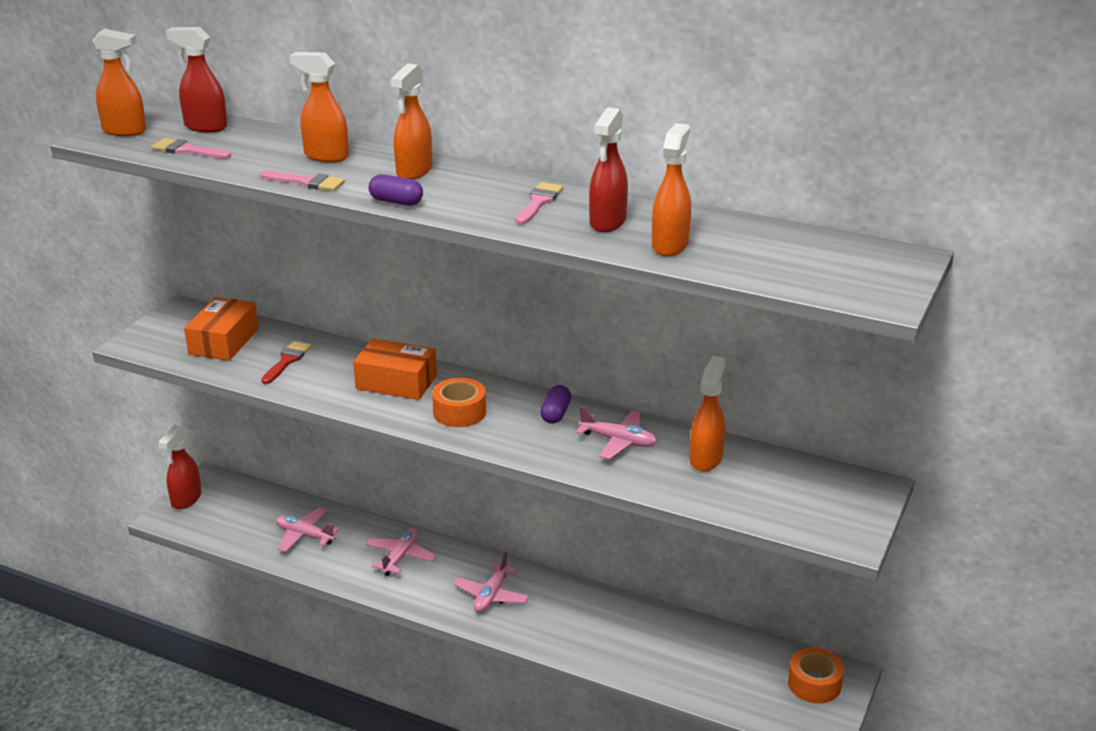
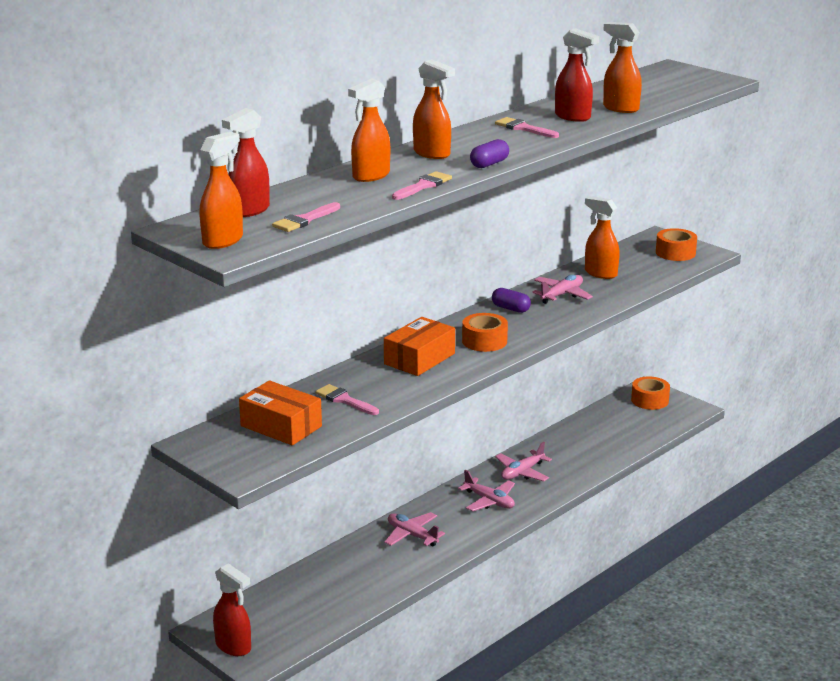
camera: 70 degrees left, 5 degrees down
(287, 361) = (344, 400): red brush -> pink brush
(304, 535) = (346, 581): pink plane -> pink plane (522, 472)
(826, 509) = (675, 253): none -> orange tape

